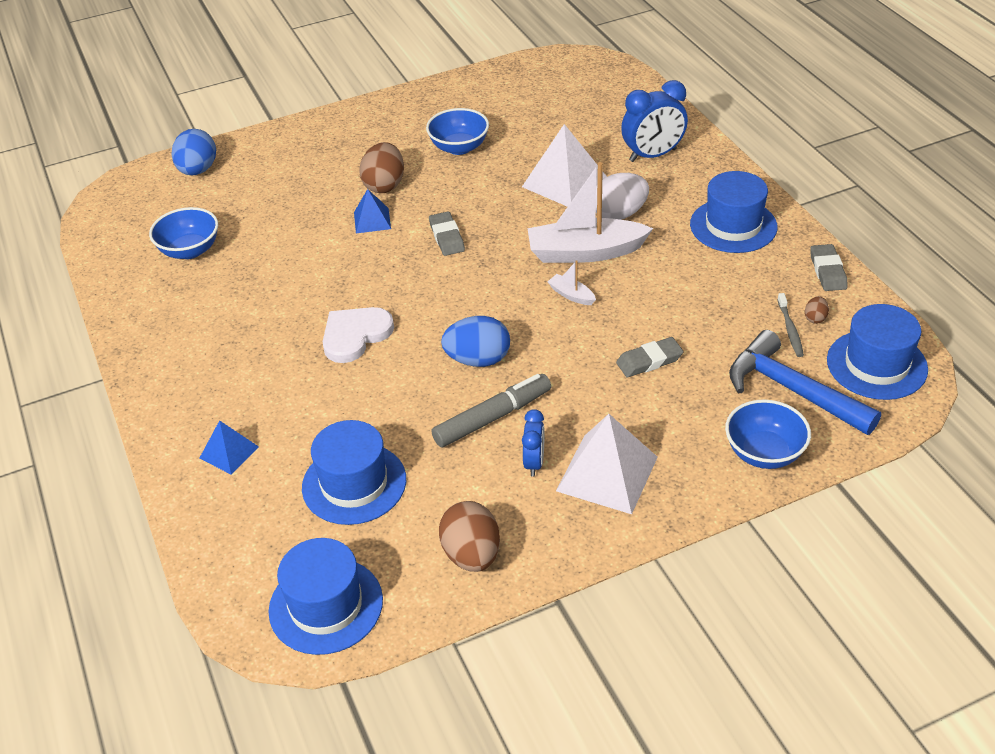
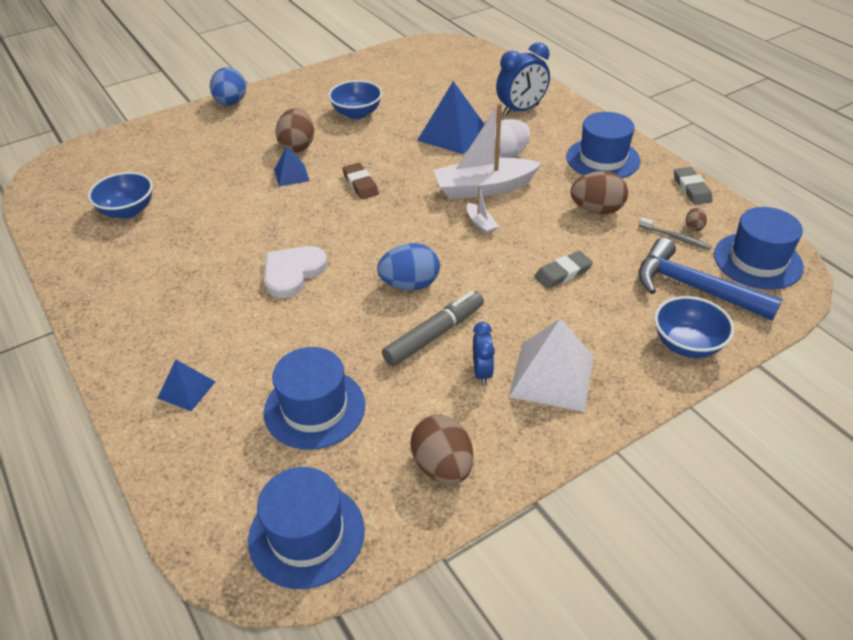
camera: 10 degrees left, 0 degrees up
(198, 170) = (128, 145): blue egg -> blue egg (231, 103)
(447, 237) = (360, 184): grey eraser -> brown eraser
(564, 182) = (452, 134): white pyramid -> blue pyramid
(571, 295) = (480, 223): white boat -> white boat turned 150 degrees counterclockwise
(708, 289) = (596, 210): none -> brown egg
(790, 330) = (676, 238): grey toothbrush -> grey toothbrush turned 45 degrees counterclockwise

